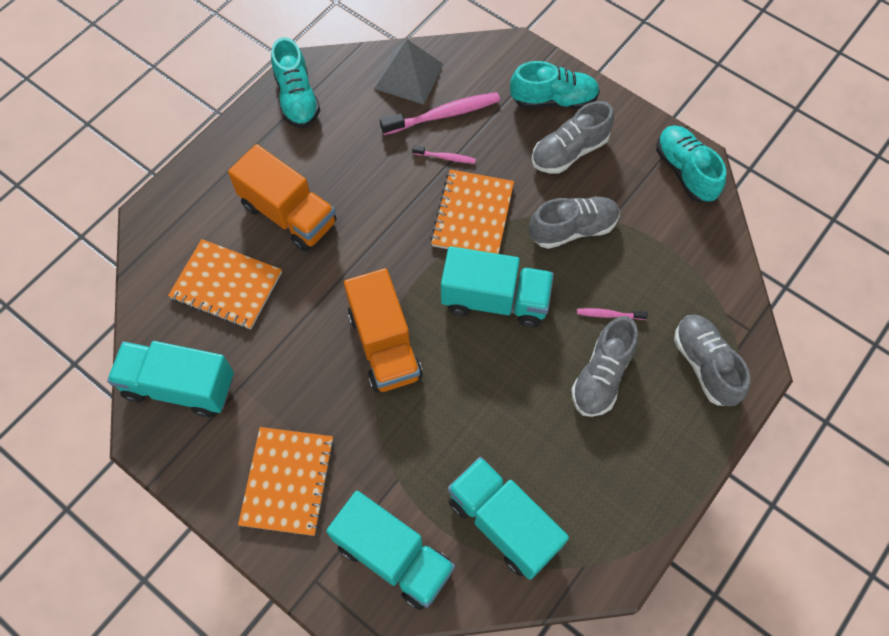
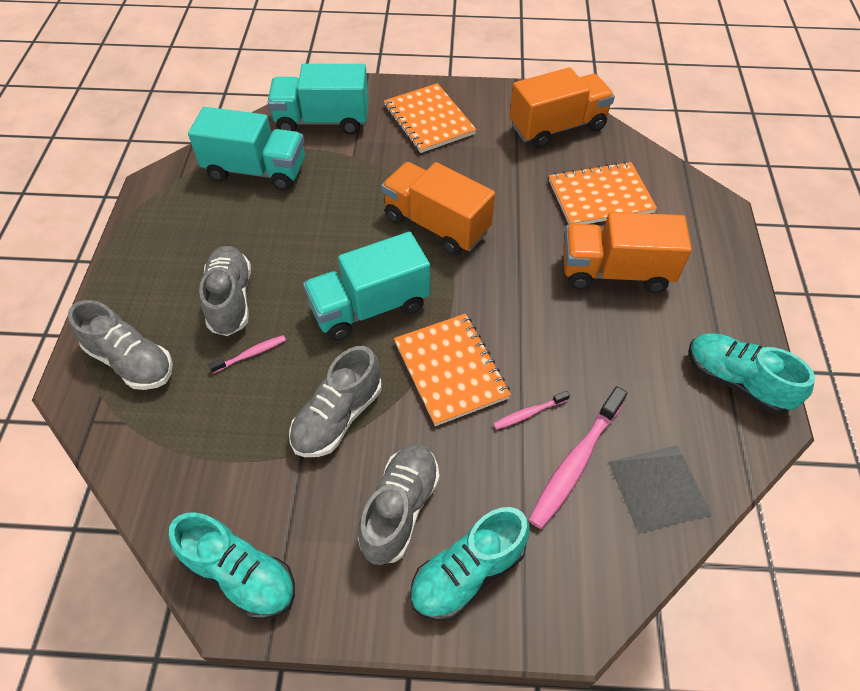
camera: 145 degrees right, 10 degrees down
(179, 386) = (557, 127): turquoise truck -> orange truck

